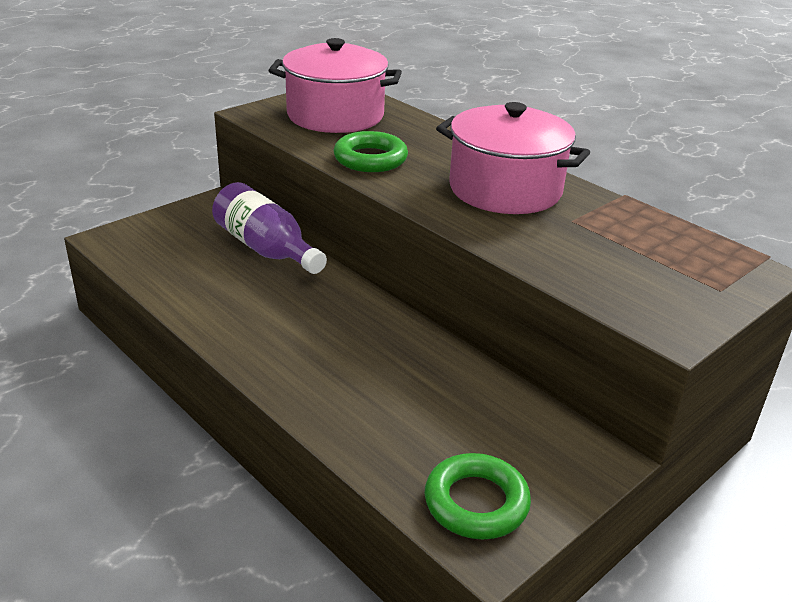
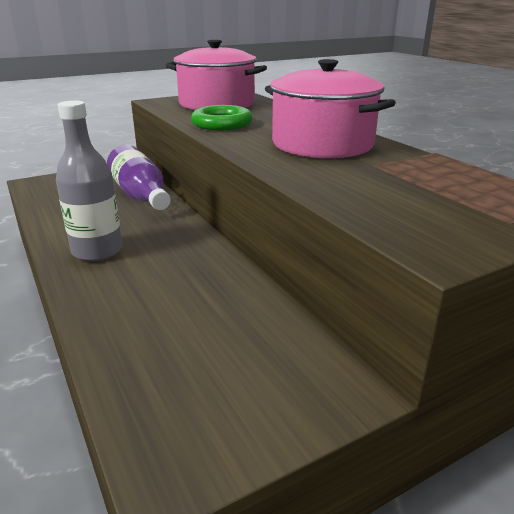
camera: 15 degrees right, 5 degrees down
(270, 336) = (97, 251): none -> grey bottle
(476, 503) = (186, 417): green ring -> none

